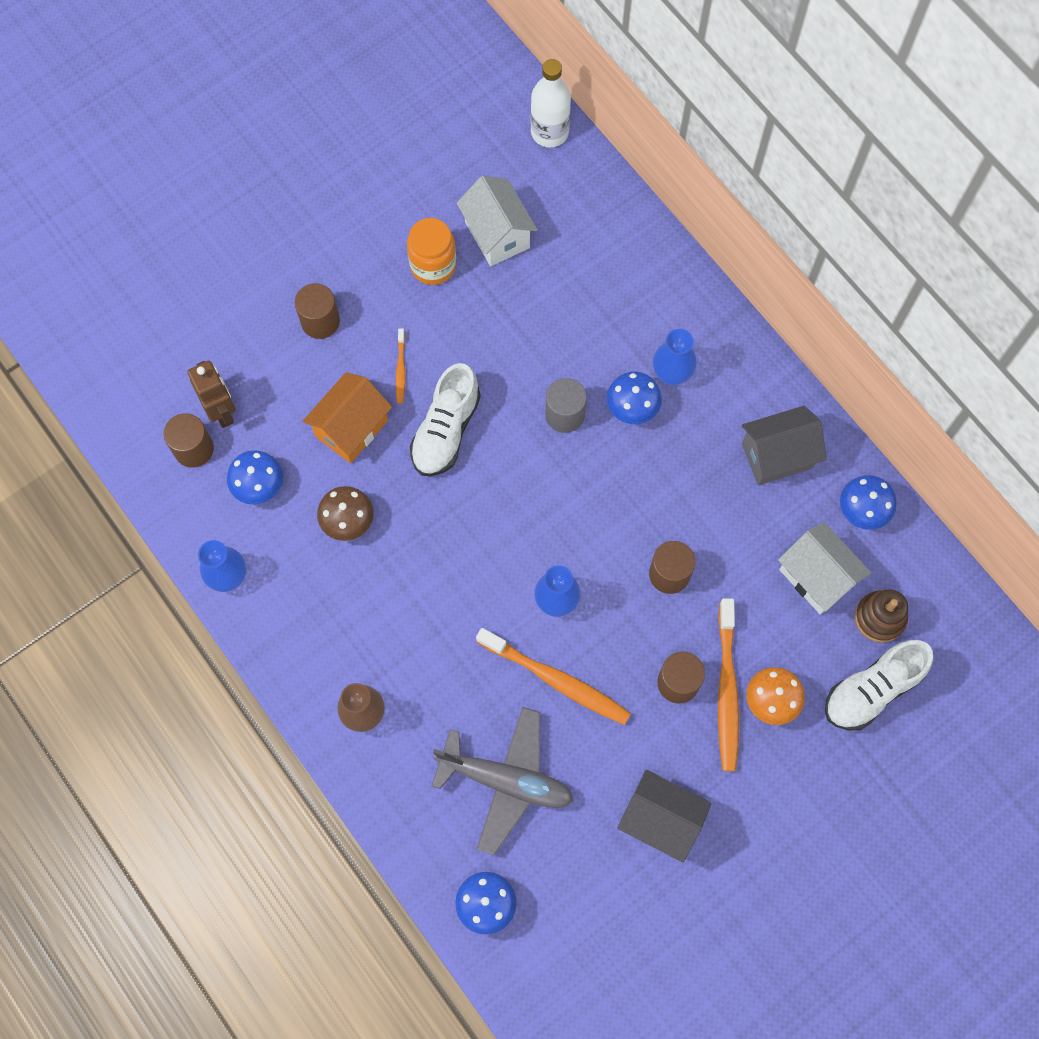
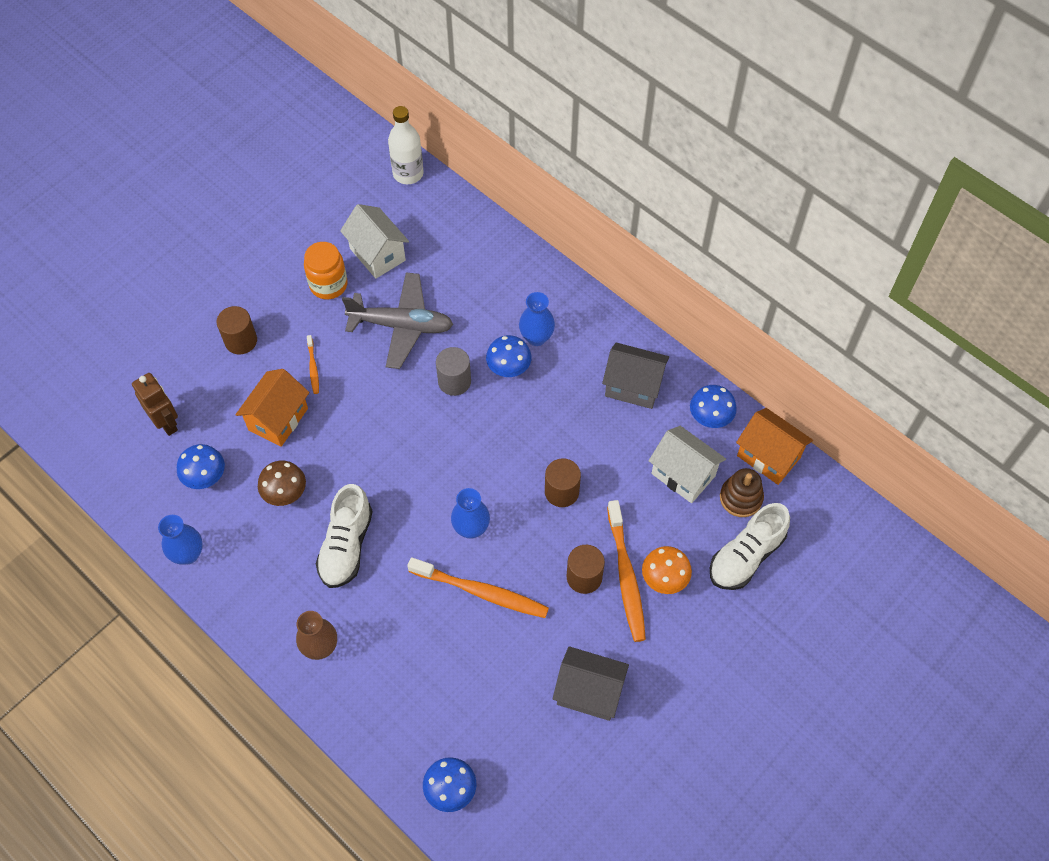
camera: 10 degrees left, 10 degrees down
(194, 449) = (146, 456): brown cylinder -> none
(446, 430) = (357, 409): white shoe -> white shoe (346, 546)
(505, 781) = (451, 682): grey plane -> grey plane (401, 326)
(777, 456) = (633, 386): grey house -> grey house turned 45 degrees clockwise
(923, 572) = (768, 457): none -> orange house

